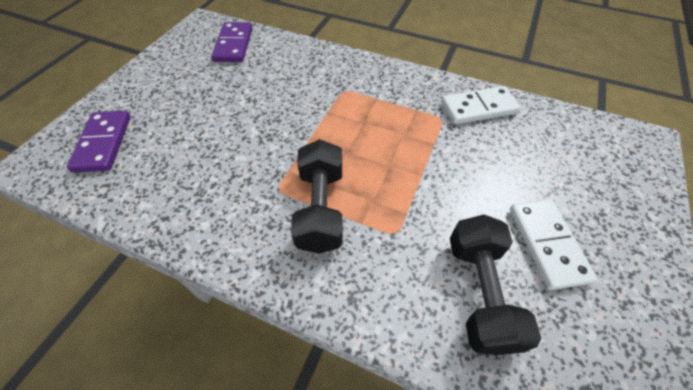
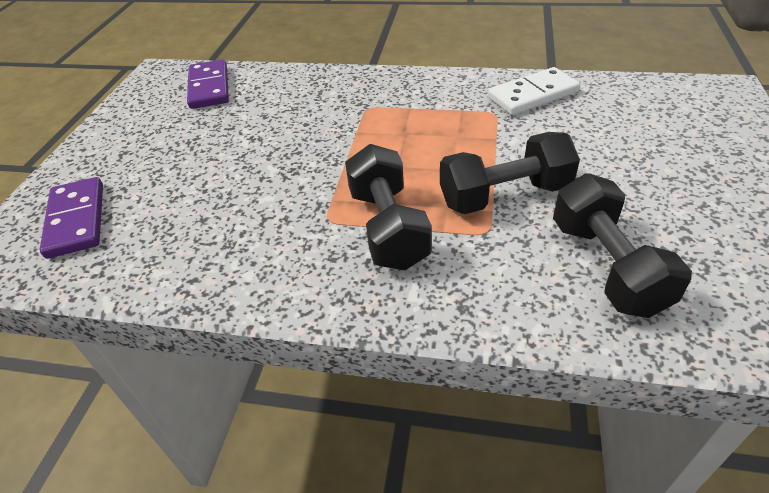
camera: 10 degrees left, 10 degrees down
(421, 201) = (504, 195): none -> black dumbbell
(547, 244) = (661, 205): white domino -> none

